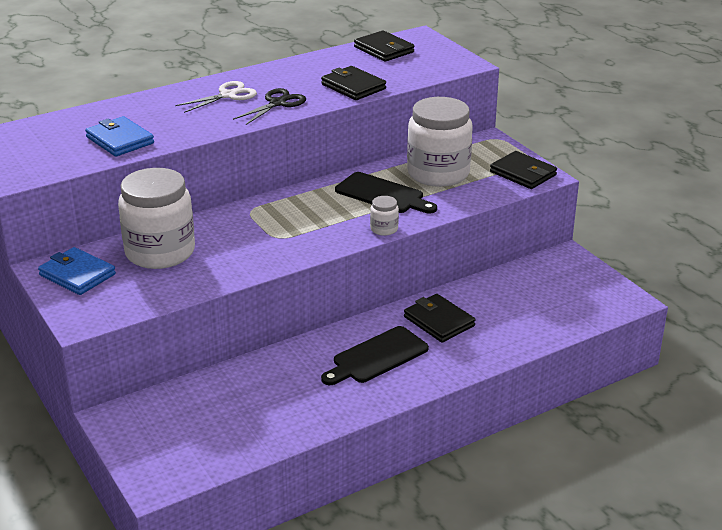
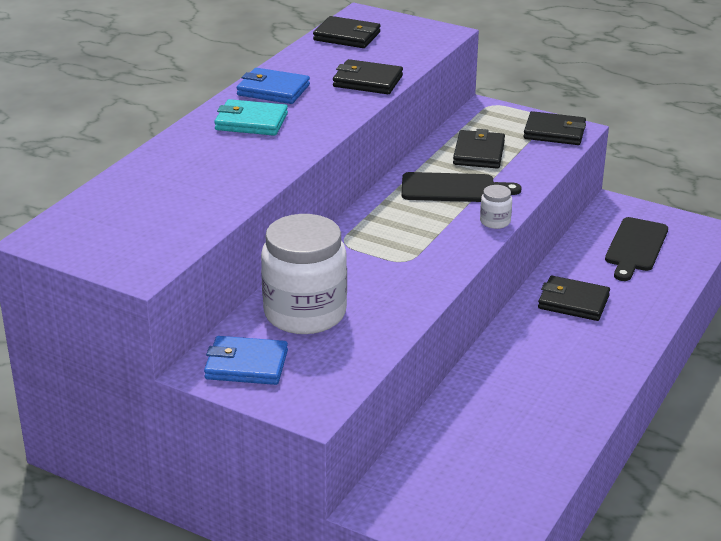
camera: 30 degrees left, 0 degrees up
(120, 140) = (200, 199): blue wallet -> blue wallet (273, 90)
(228, 95) = (251, 122): white scissors -> turquoise wallet
(277, 103) = (315, 117): black scissors -> none
(377, 357) = (556, 354): black cutting board -> black cutting board (635, 247)
(438, 173) = (479, 153): white jar -> black wallet

